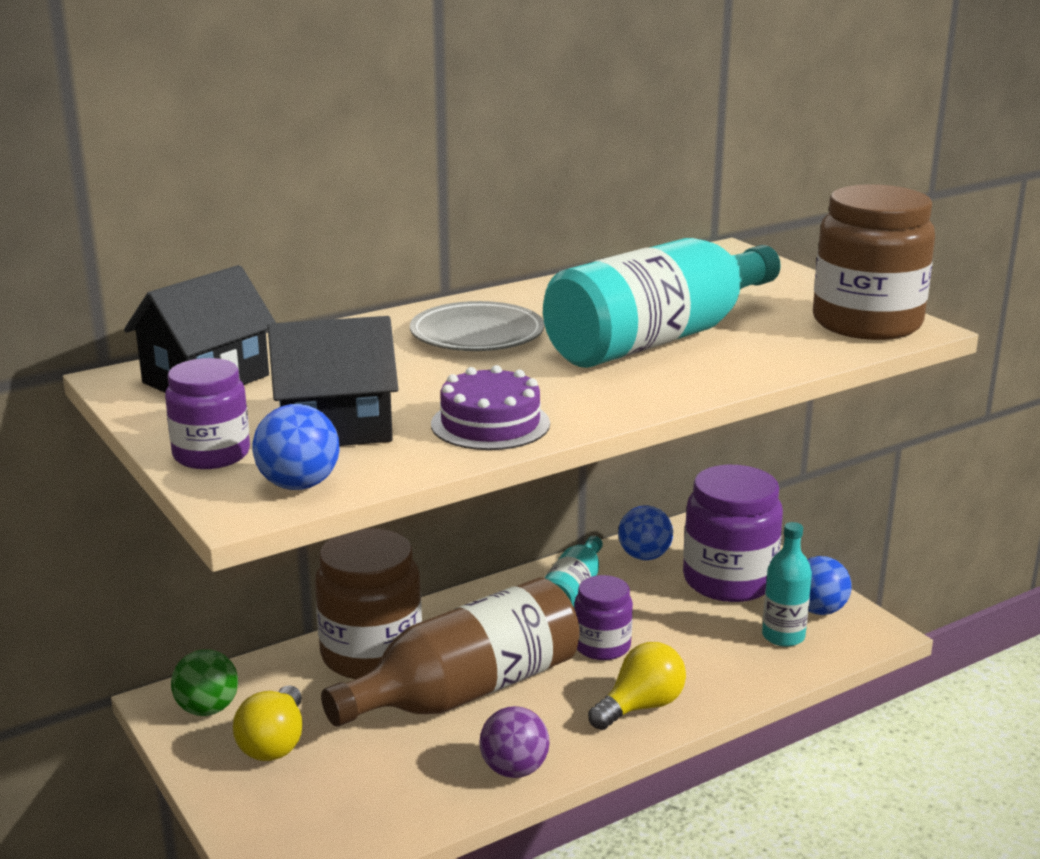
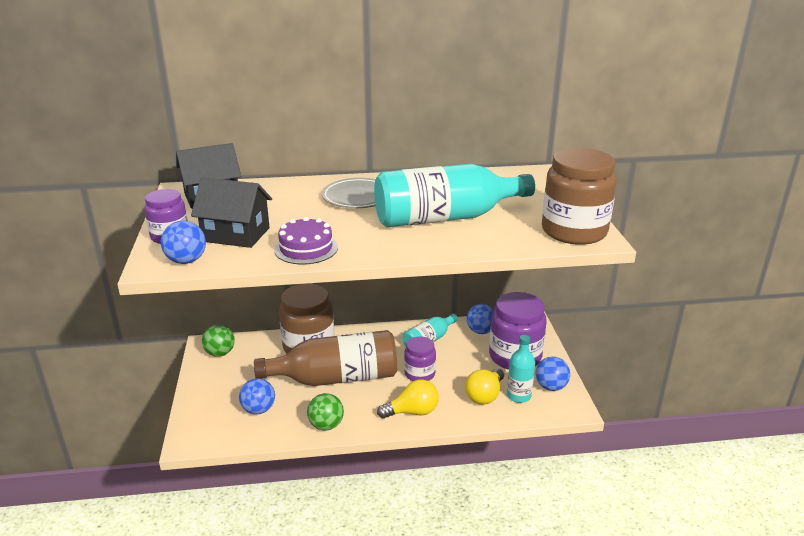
camera: 25 degrees right, 5 degrees up
(274, 743) = (234, 378): yellow light bulb -> yellow light bulb (484, 395)
(369, 781) = (258, 409): none -> blue ball
(514, 770) = (326, 425): purple ball -> green ball

